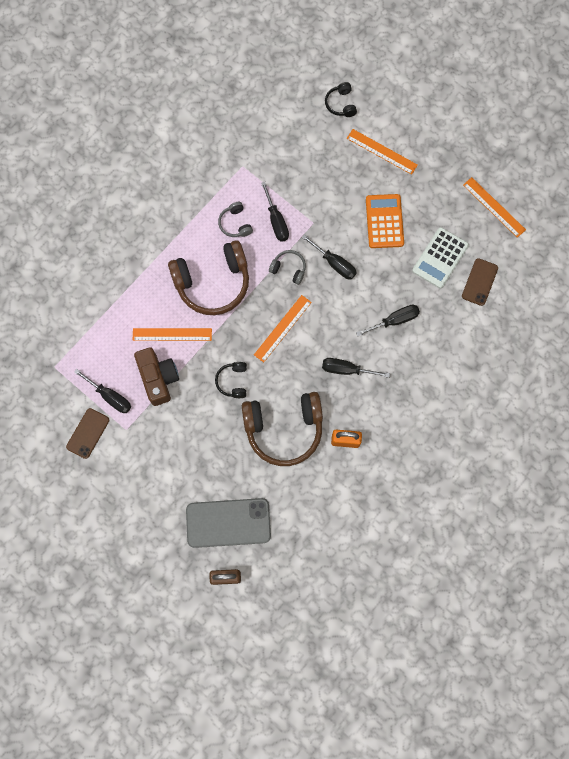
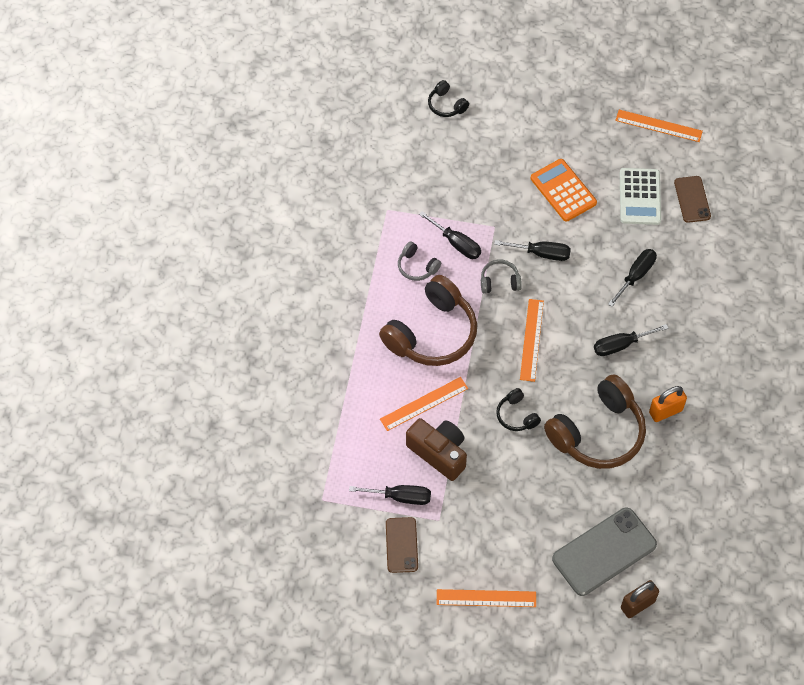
camera: 30 degrees left, 15 degrees down
(381, 152) = (516, 129): orange ruler -> orange ruler (486, 598)

